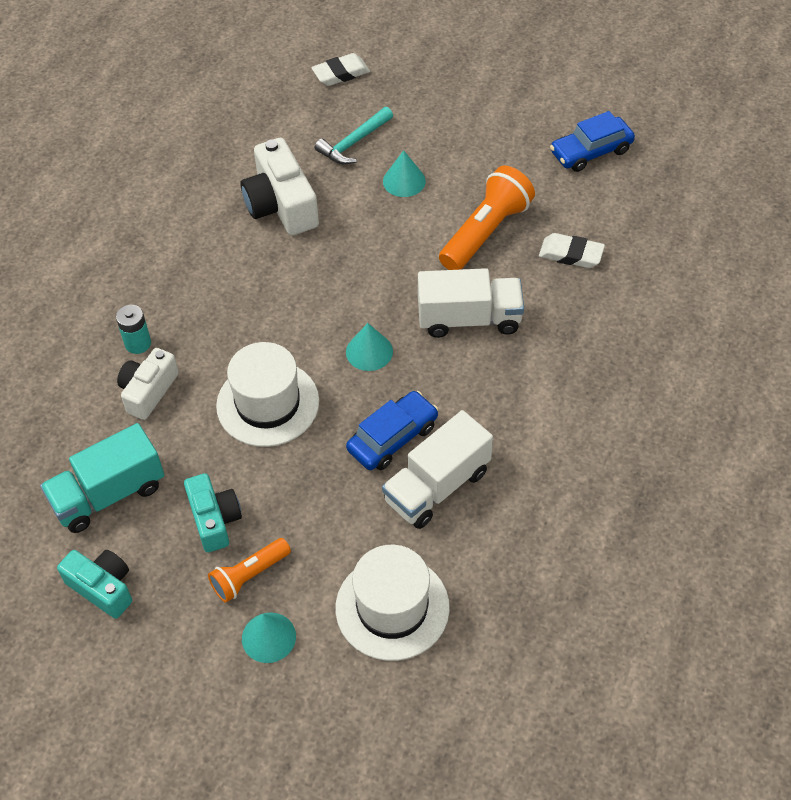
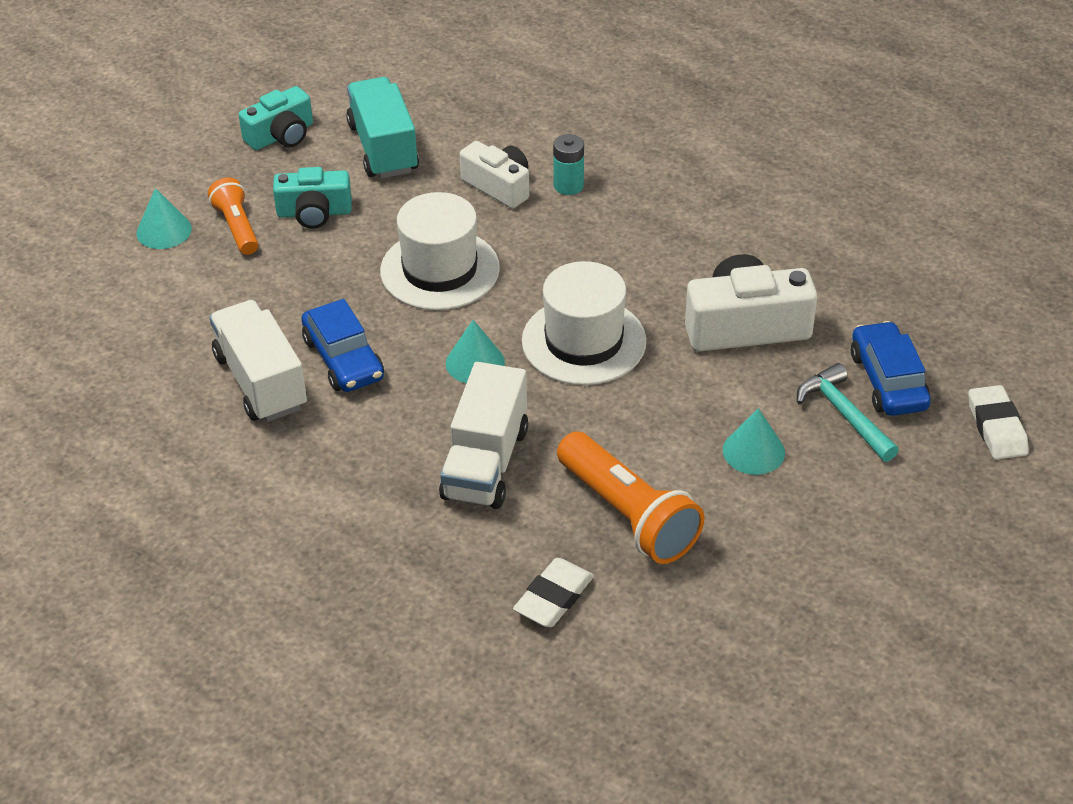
camera: 105 degrees right, 10 degrees down
(392, 607) = (140, 319): white hat -> white hat (584, 341)
(591, 152) = (752, 682): blue car -> blue car (888, 381)

